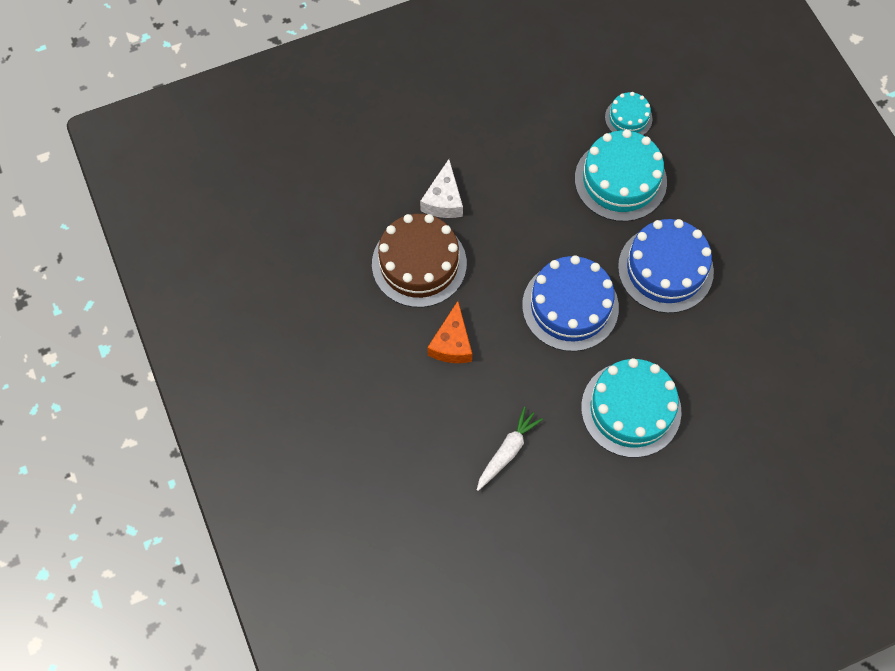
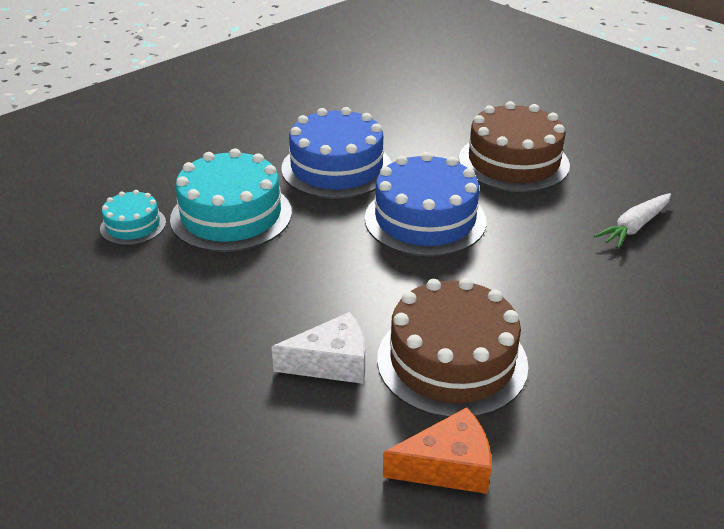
camera: 110 degrees left, 30 degrees down
(452, 343) = (544, 299): orange cheese -> orange cheese (448, 466)
(507, 451) = (634, 227): white carrot -> white carrot turned 60 degrees counterclockwise
(631, 409) = (513, 162): turquoise cake -> brown cake

